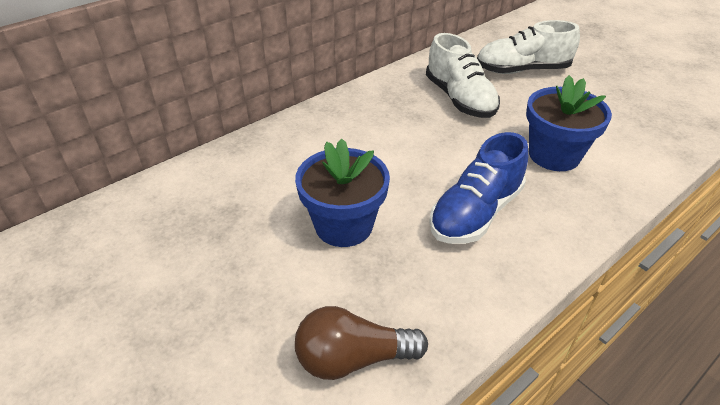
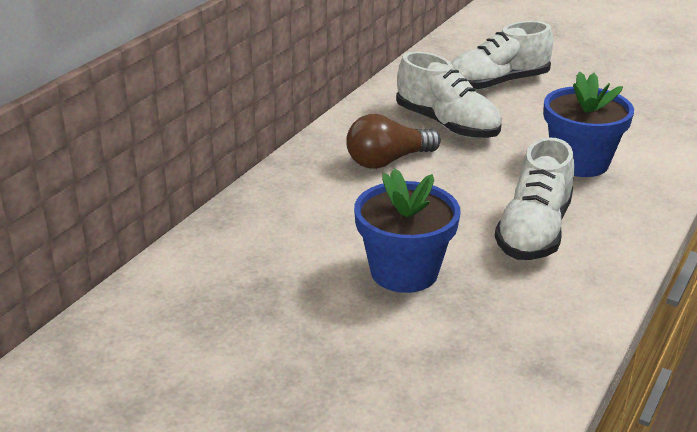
camera: 20 degrees left, 10 degrees down
(353, 358) = (495, 382): brown light bulb -> brown light bulb (388, 161)
(475, 213) = (533, 231): blue shoe -> white shoe

